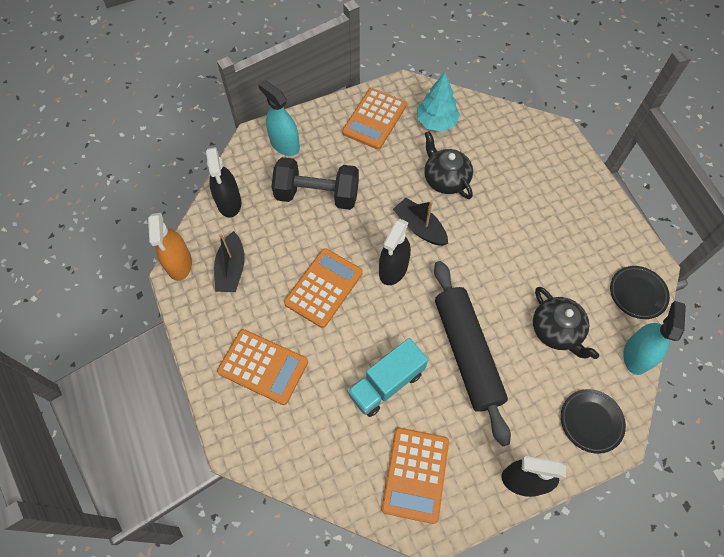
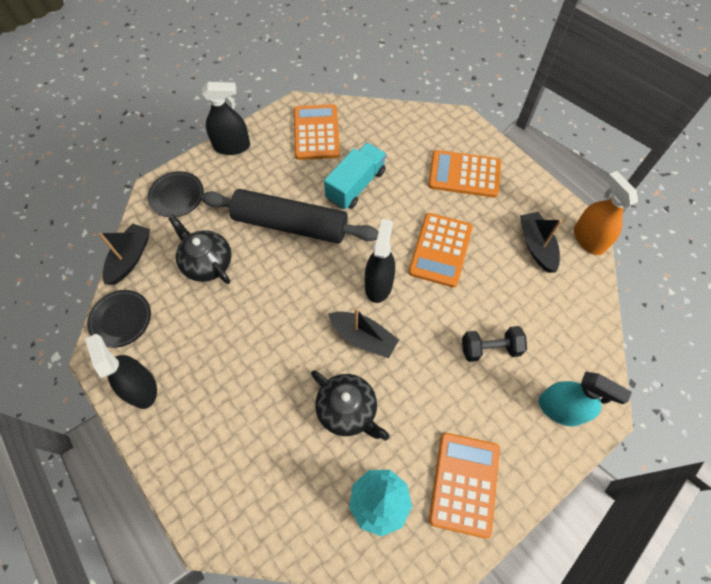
camera: 165 degrees right, 0 degrees up
(229, 202) = (580, 315): black spray bottle -> black spray bottle (141, 387)
(317, 195) = (490, 349): black dumbbell -> black dumbbell, size x0.61
(466, 353) = (290, 224): black rolling pin -> black rolling pin turned 45 degrees counterclockwise
(636, 355) = (130, 258): turquoise spray bottle -> black boat

